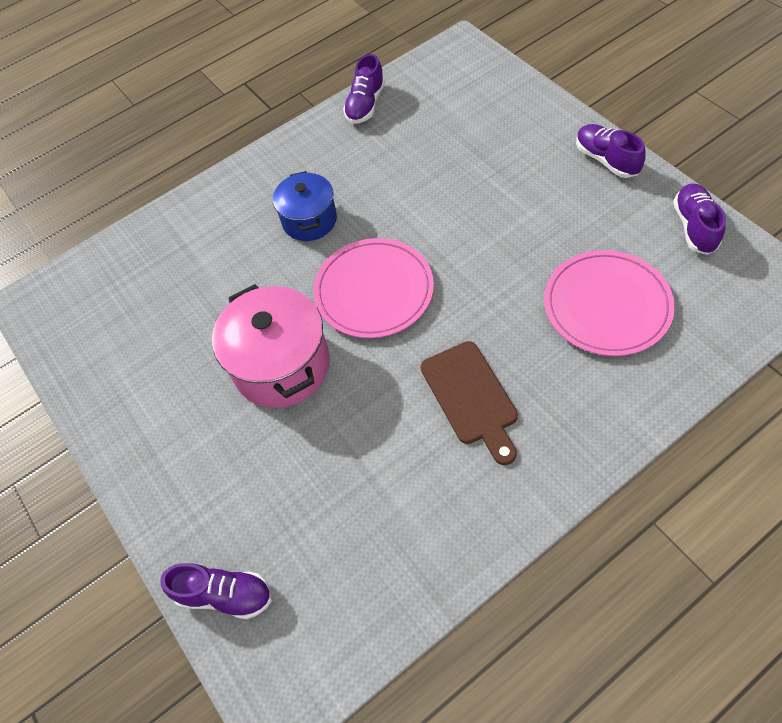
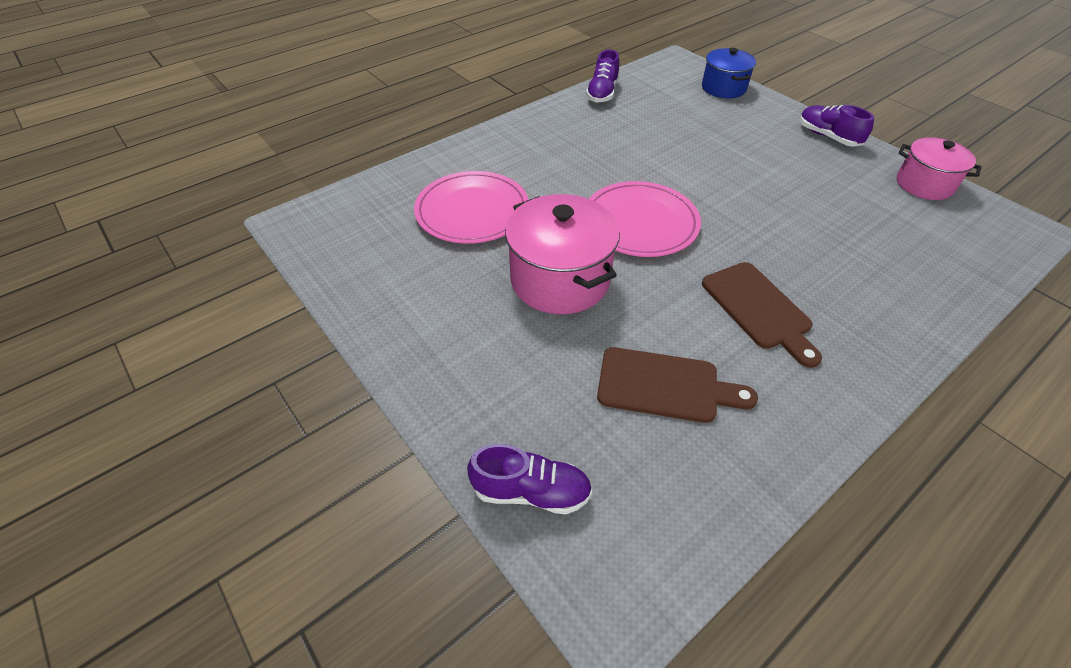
camera: 10 degrees left, 10 degrees down
(309, 220) = (566, 169): blue pot -> blue pot (723, 88)
(361, 487) = (665, 386): none -> brown cutting board
(607, 305) = (866, 239): pink plate -> pink plate (472, 211)
(694, 227) = (924, 184): purple shoe -> pink pot

